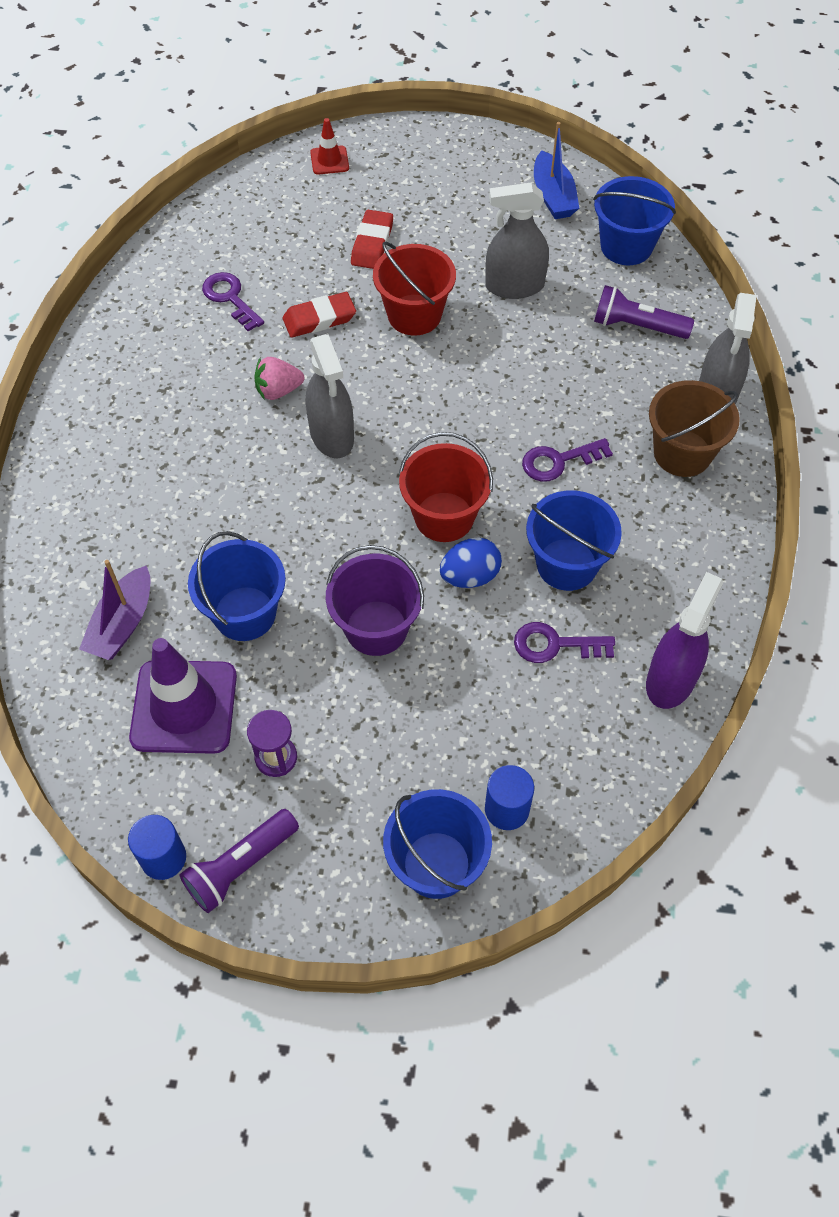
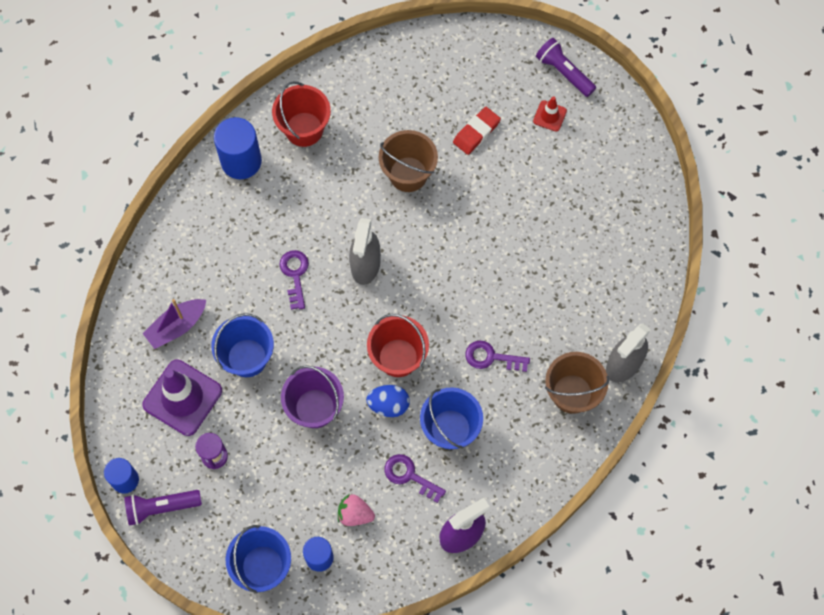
camera: 30 degrees right, 10 degrees up
(95, 396) = (241, 161): none -> blue cylinder
(230, 298) = (362, 129): purple key -> purple key (295, 275)
(278, 390) = (352, 215): pink strawberry -> pink strawberry (355, 514)
(319, 319) = (408, 174): red eraser -> brown bucket
(329, 160) = (489, 49): red traffic cone -> red traffic cone (549, 116)
(414, 315) = (469, 202): red bucket -> red bucket (304, 129)
(514, 286) = (548, 214): grey spray bottle -> none
(553, 196) = (621, 155): blue boat -> none
(626, 246) = (643, 221): blue bucket -> none
(637, 326) = (607, 286): purple flashlight -> purple flashlight (564, 72)

